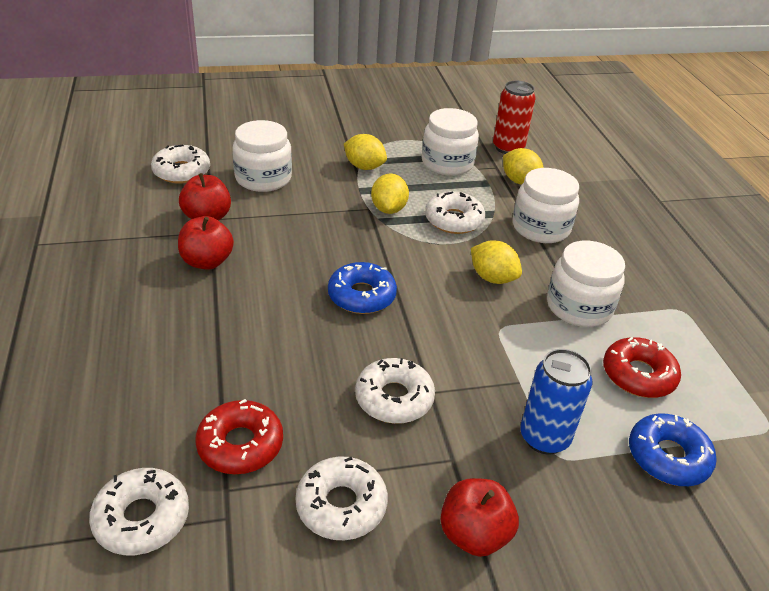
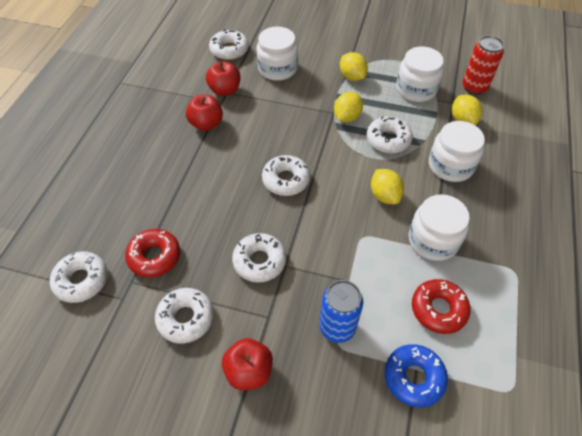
camera: 30 degrees right, 15 degrees up
(361, 296) = (286, 180): blue donut -> white donut

